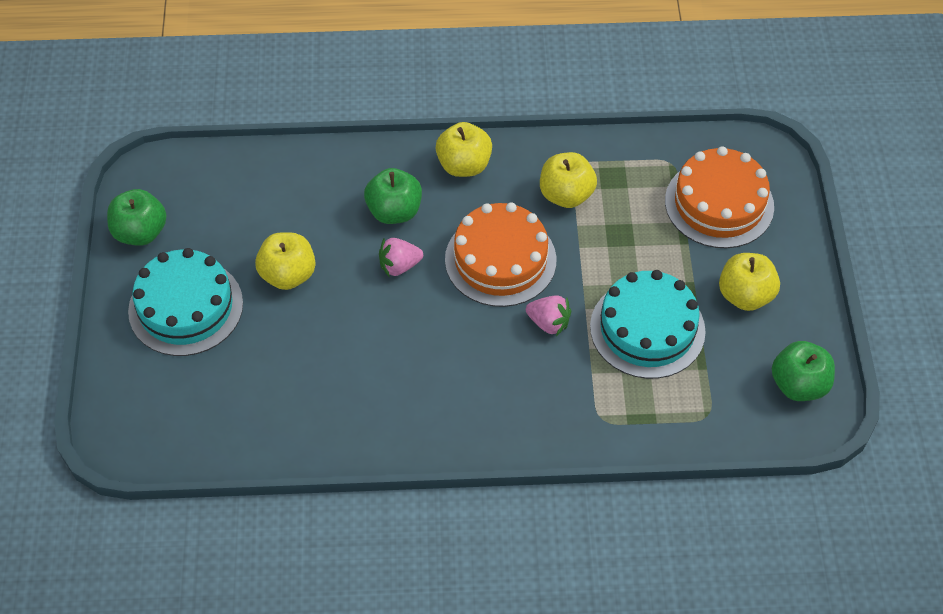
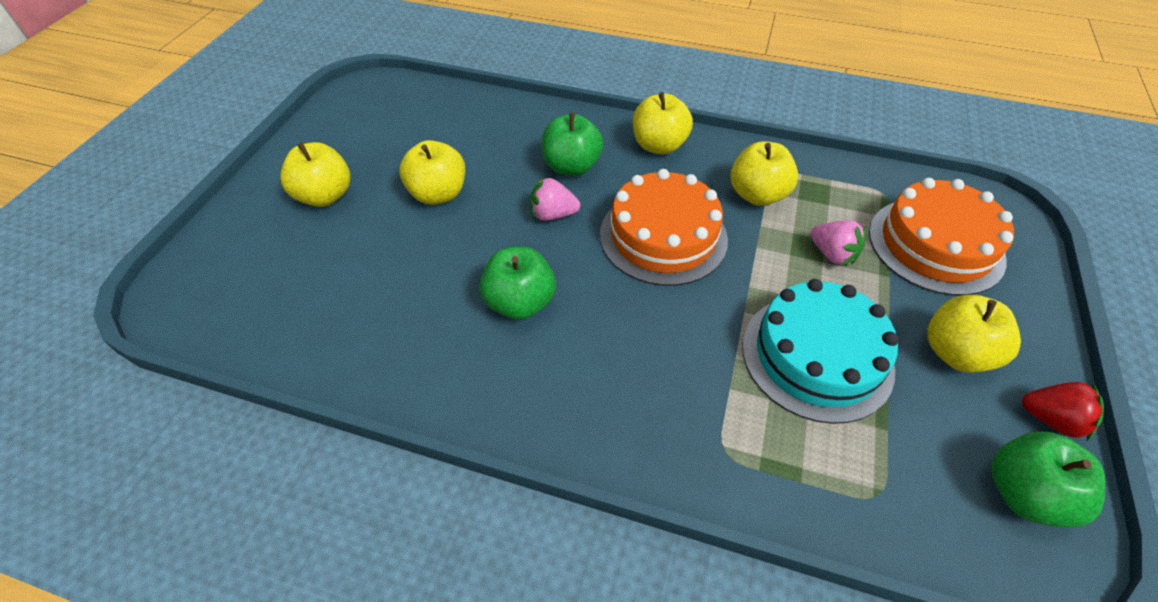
camera: 20 degrees right, 5 degrees down
(140, 232) = (329, 127): green apple -> green apple (520, 303)
(186, 307) = (325, 196): turquoise cake -> yellow apple
(548, 323) = (695, 315): pink strawberry -> pink strawberry (832, 254)
(813, 327) = (1051, 419): none -> red strawberry

